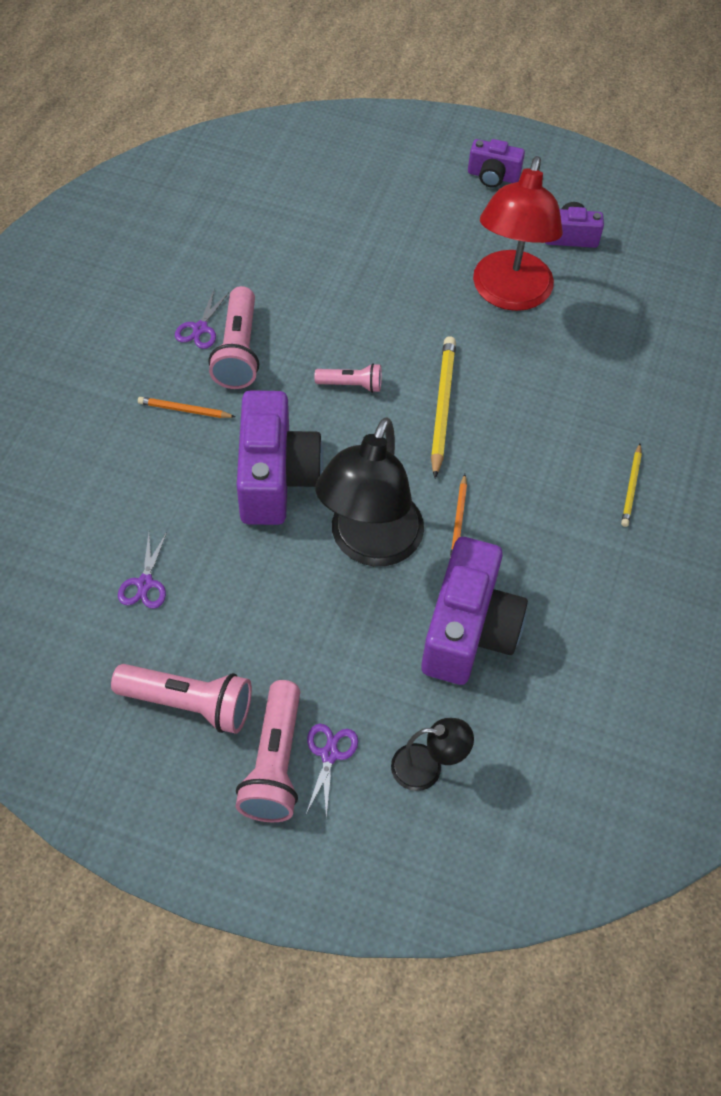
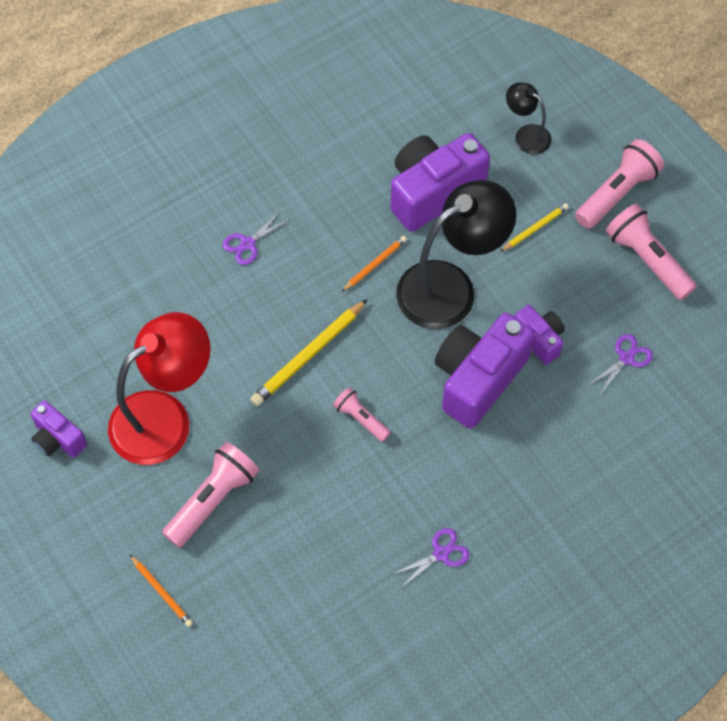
camera: 140 degrees left, 5 degrees up
(184, 410) = (507, 481): orange pencil -> orange pencil (162, 592)
(238, 351) = (425, 509): pink flashlight -> pink flashlight (212, 500)
(329, 754) = (579, 177): purple scissors -> purple scissors (248, 244)
(493, 176) = (56, 549): purple camera -> purple camera (539, 339)
(631, 487) = (235, 211): yellow pencil -> yellow pencil (535, 228)

